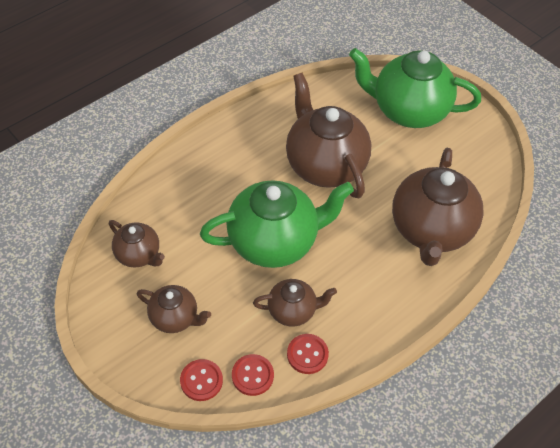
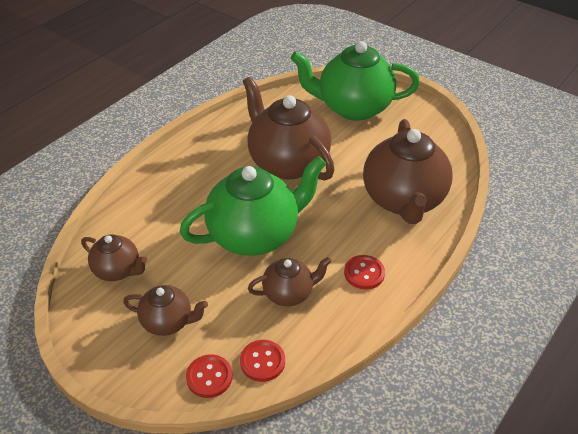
camera: 10 degrees left, 10 degrees down
(307, 354) = (314, 331): red button -> red button (364, 273)

